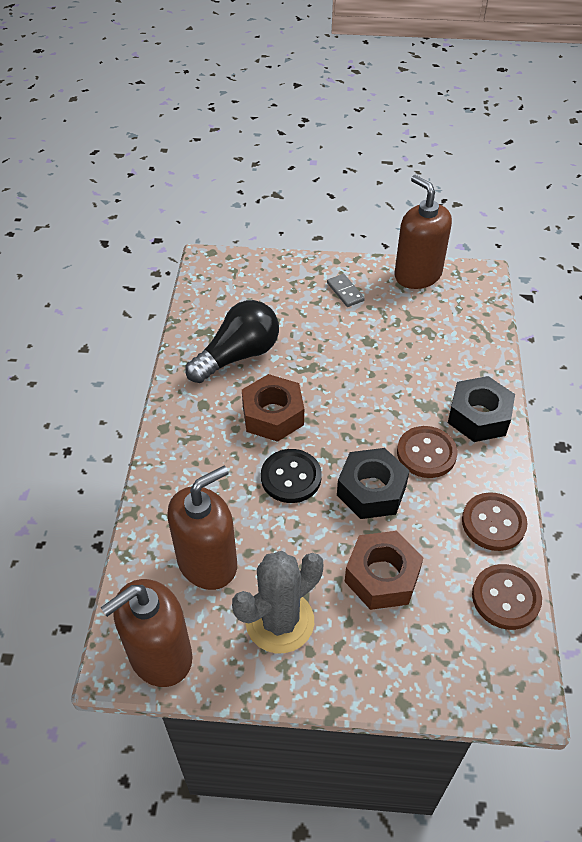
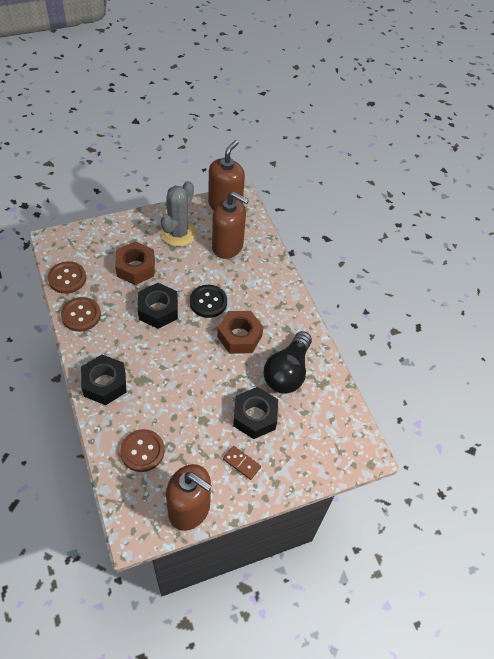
camera: 150 degrees right, 5 degrees up
(207, 562) = (227, 246): brown soap dispenser -> brown soap dispenser turned 90 degrees counterclockwise
(306, 325) = (255, 417): none -> black nut
(345, 292) = (241, 463): grey domino -> brown domino
(426, 453) = (132, 344): brown button -> brown button (142, 451)

